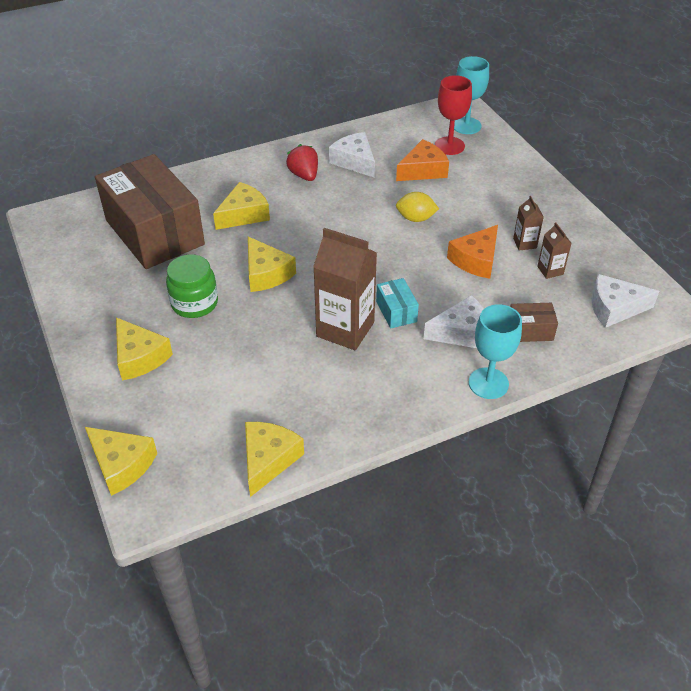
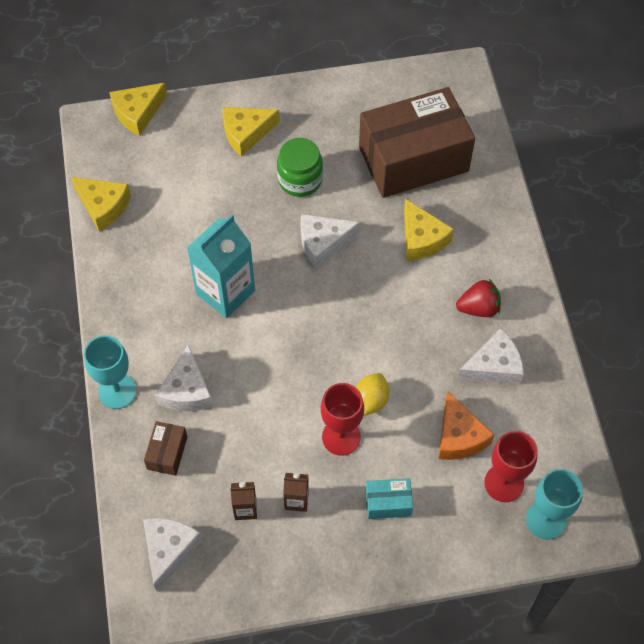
camera: 105 degrees right, 15 degrees up
(266, 273) = (323, 243): yellow cheese -> white cheese
(345, 329) = (225, 292): brown carton -> turquoise carton
(396, 311) = (234, 341): turquoise box -> turquoise box (388, 503)
(456, 229) = (341, 437): none -> red goblet
(476, 260) = (285, 439): orange cheese -> none

